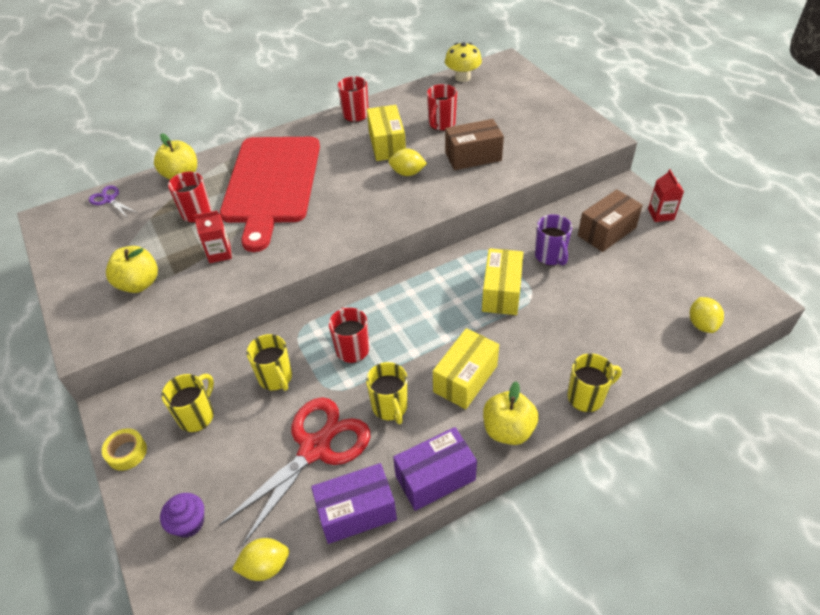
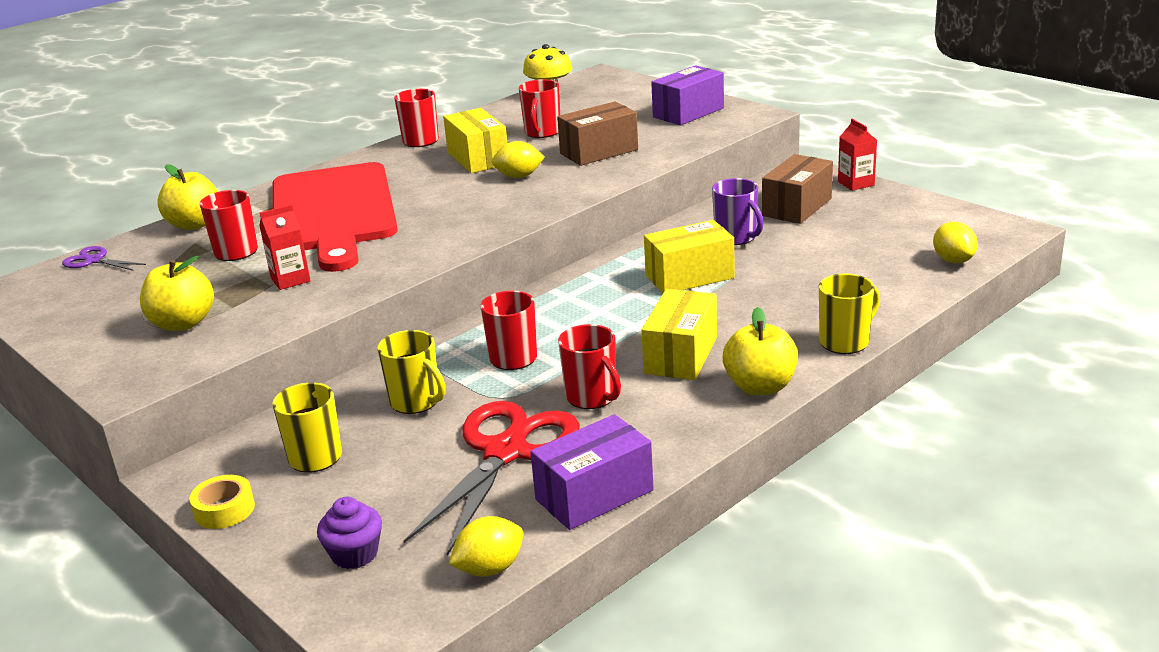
camera: 15 degrees left, 20 degrees down
(390, 407) = (592, 397): yellow mug -> red mug
(435, 478) = (686, 445): purple box -> purple box (688, 112)
(501, 292) = (689, 277): yellow box -> yellow box turned 75 degrees clockwise

